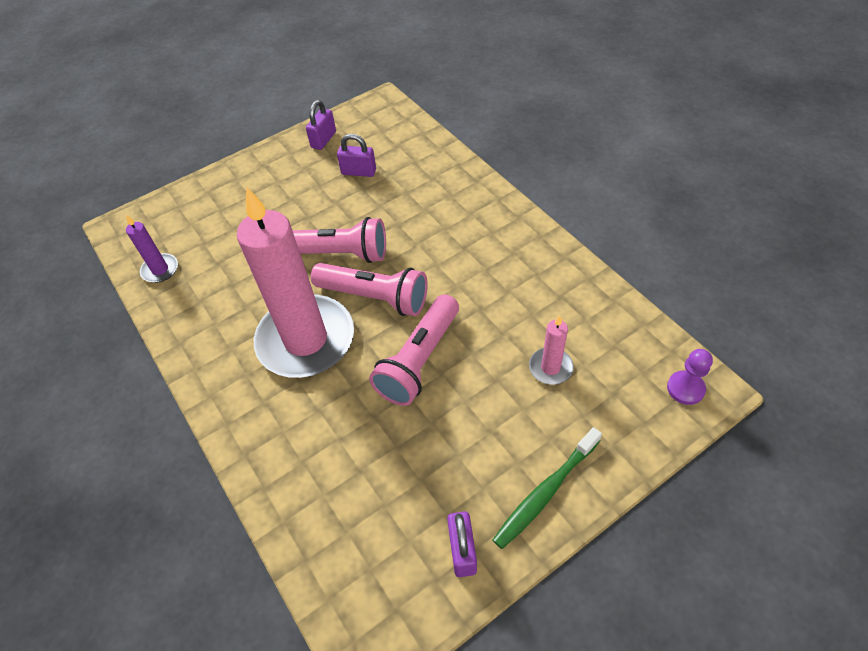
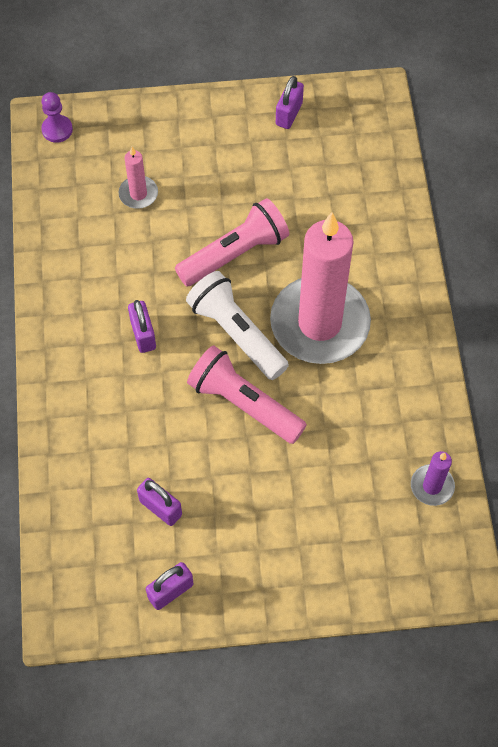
camera: 155 degrees left, 10 degrees up
(374, 297) = (237, 333): pink flashlight -> white flashlight
(451, 260) = (143, 334): none -> purple padlock
(545, 492) = (211, 118): green toothbrush -> none

